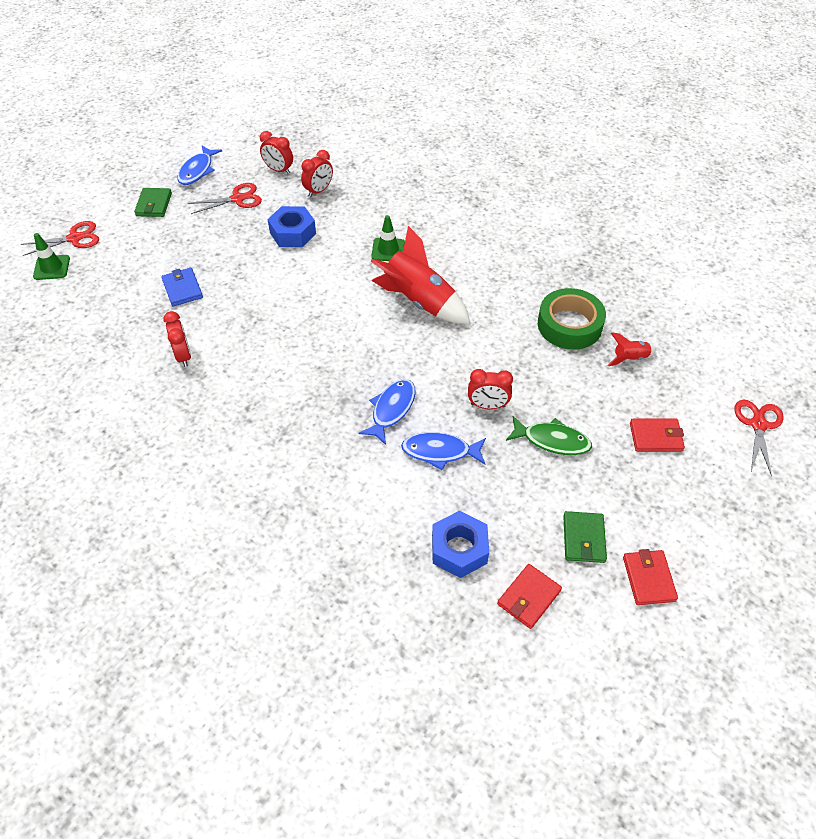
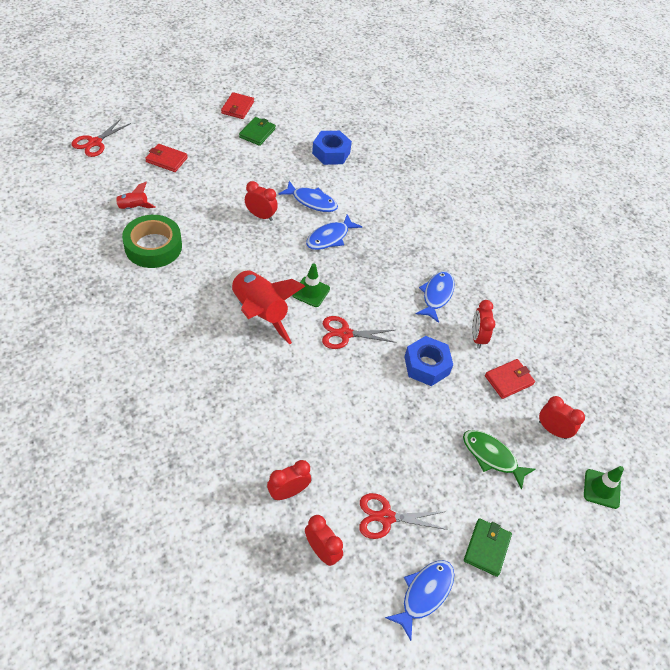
camera: 165 degrees left, 0 degrees up
(74, 238) = (580, 525): red scissors -> red scissors (345, 334)
(97, 297) = (552, 430): none -> red clock
(182, 289) = (469, 408): blue wallet -> none
(239, 386) = (436, 295): none -> blue fish
(293, 233) = (341, 437): blue nut -> blue nut (426, 365)
(388, 250) = (255, 377): green traffic cone -> green traffic cone (311, 292)
(529, 597) = (307, 123): red wallet -> red wallet (508, 380)
(552, 440) = (234, 181): green fish -> green fish (492, 457)

